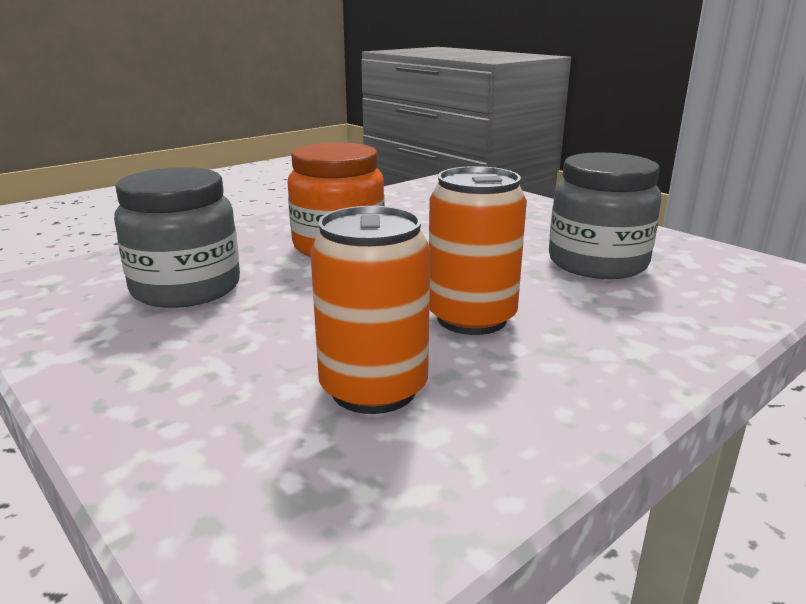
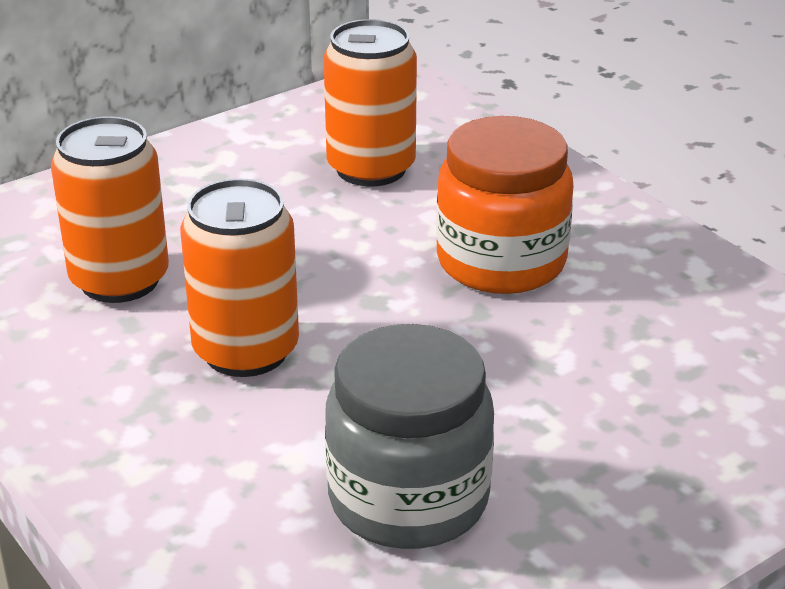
camera: 95 degrees right, 10 degrees up
(186, 288) = (371, 168): grey jar -> orange can

